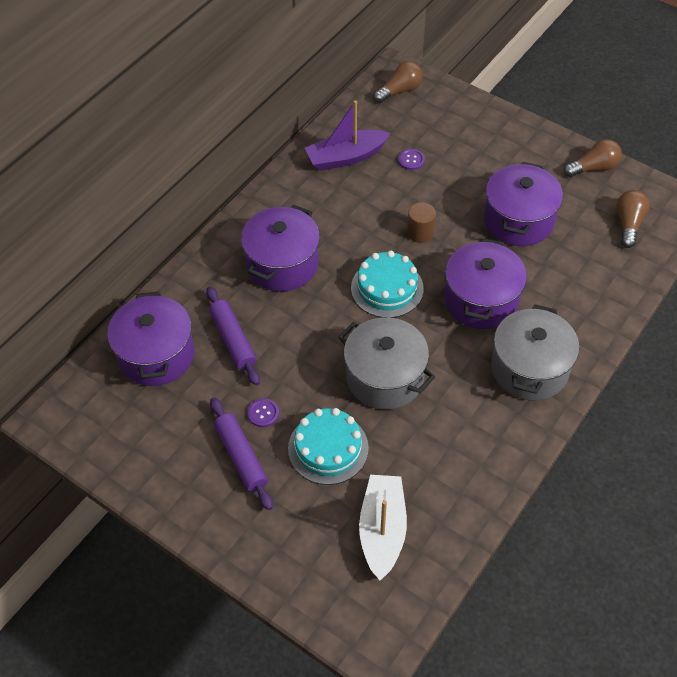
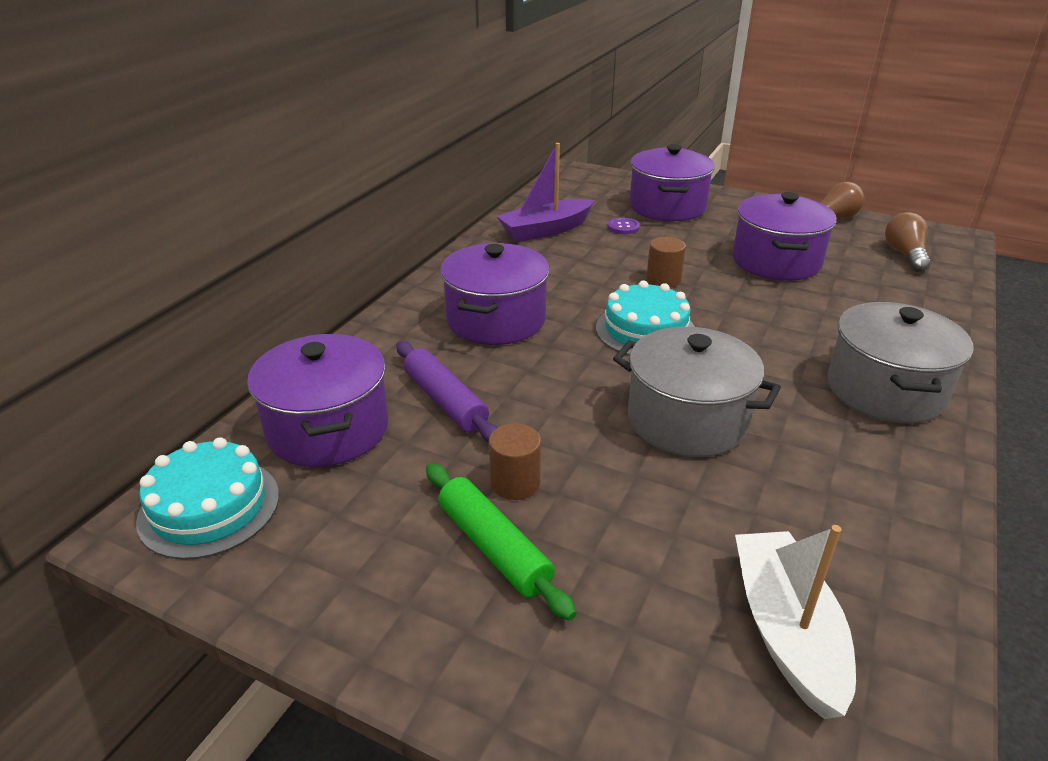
camera: 10 degrees left, 20 degrees down
(241, 457) = (494, 547): purple rolling pin -> green rolling pin
(263, 413) = (515, 483): purple button -> brown cylinder
(328, 448) = (637, 517): turquoise cake -> turquoise cake (209, 507)
(400, 91) = (587, 183): brown light bulb -> none
(481, 300) = (775, 331): purple pot -> purple pot (667, 207)

